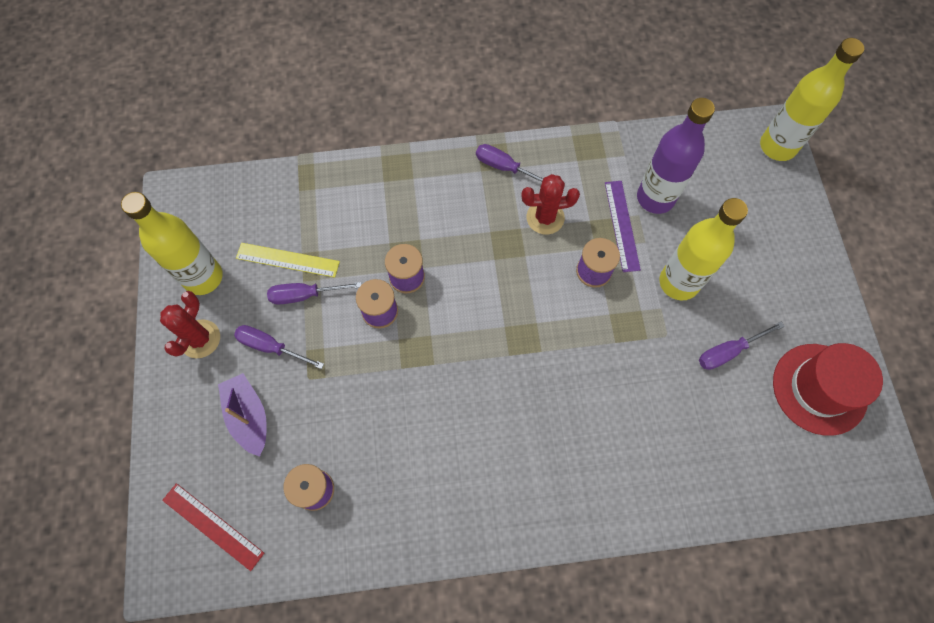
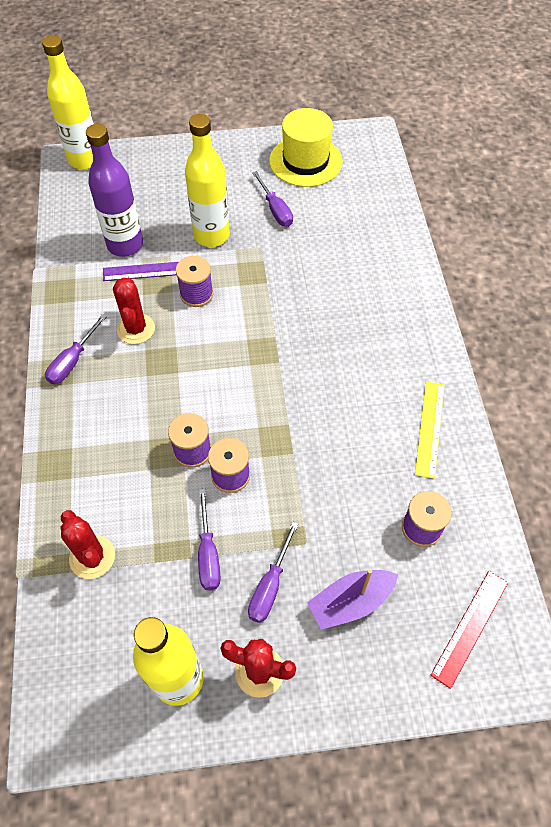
camera: 90 degrees left, 10 degrees down
(287, 260) = (162, 577): yellow ruler -> yellow ruler (430, 428)
(310, 205) = (92, 557): none -> red cactus
(819, 389) = (305, 161): red hat -> yellow hat

